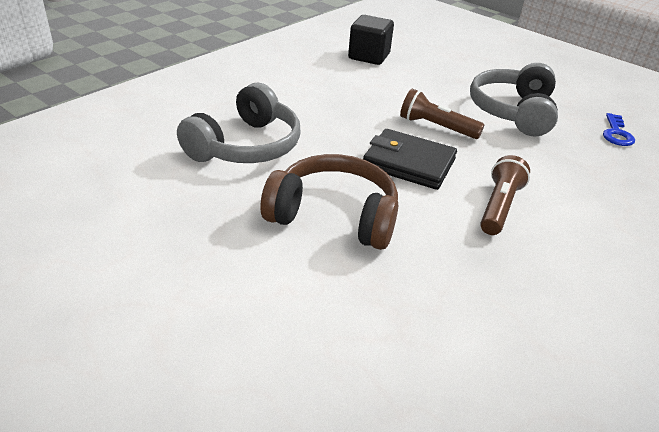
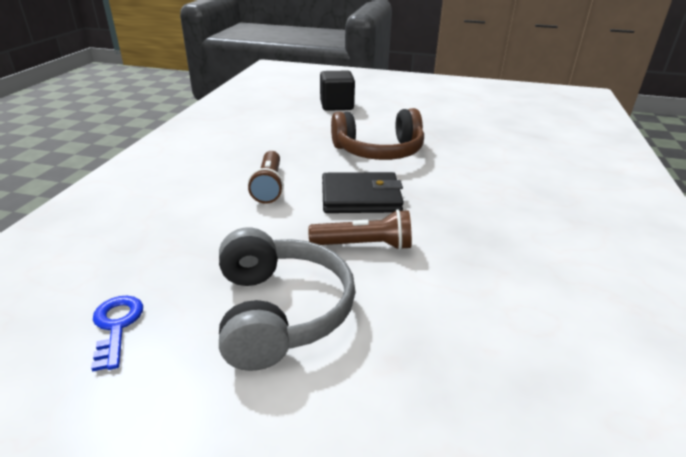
camera: 155 degrees right, 5 degrees down
(246, 146) = (492, 172): grey headphones -> none
(369, 56) = (579, 360): black cube -> black cube (336, 105)

